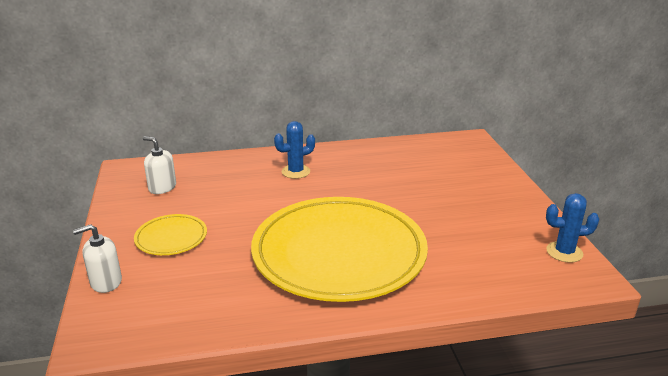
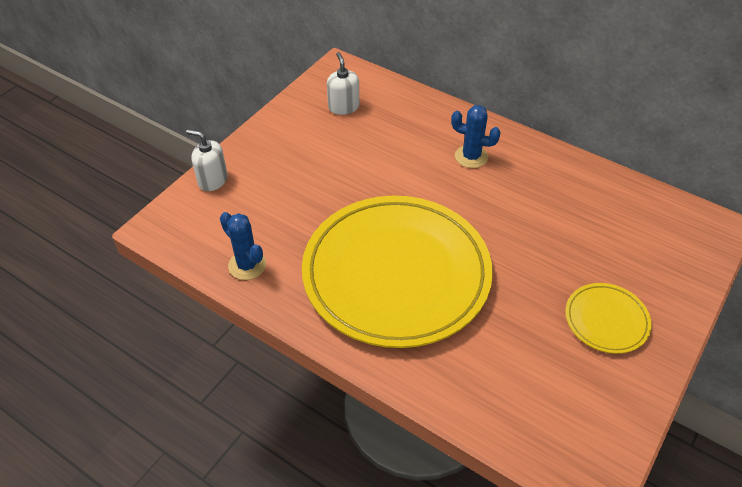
camera: 45 degrees right, 20 degrees up
(171, 238) = (294, 167): yellow plate -> yellow plate (606, 320)
(564, 252) = (607, 433): blue cactus -> blue cactus (247, 265)

